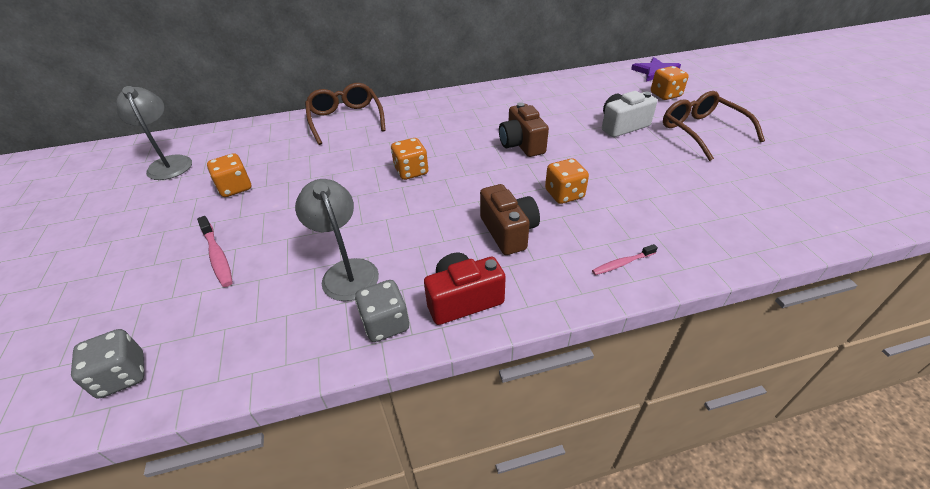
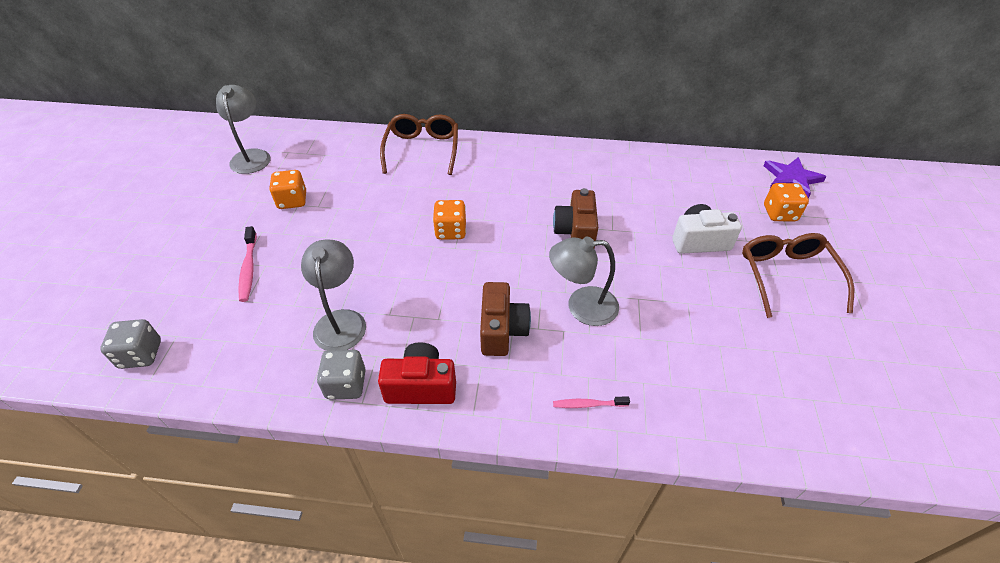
camera: 20 degrees right, 5 degrees up
(564, 194) = (581, 306): orange dice -> grey lamp

